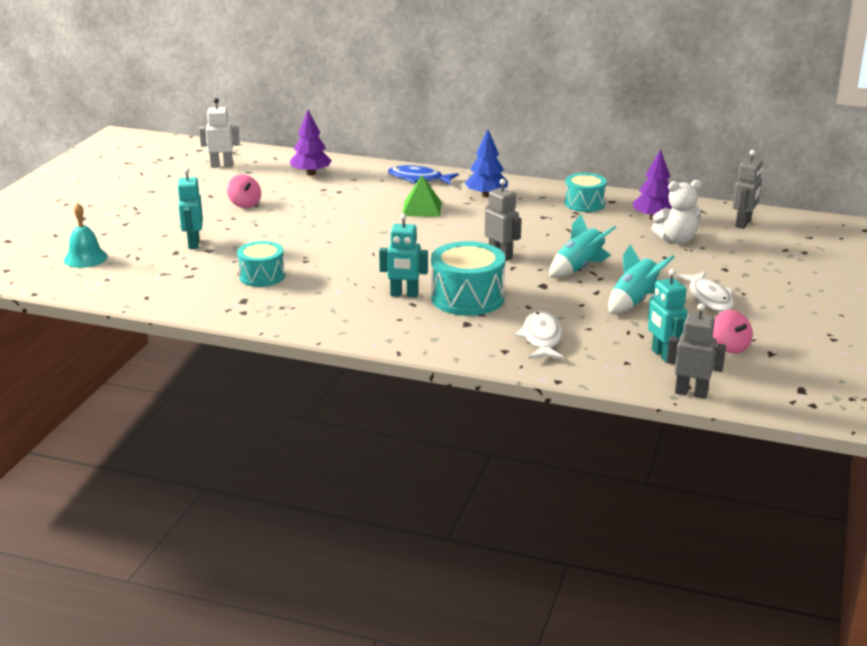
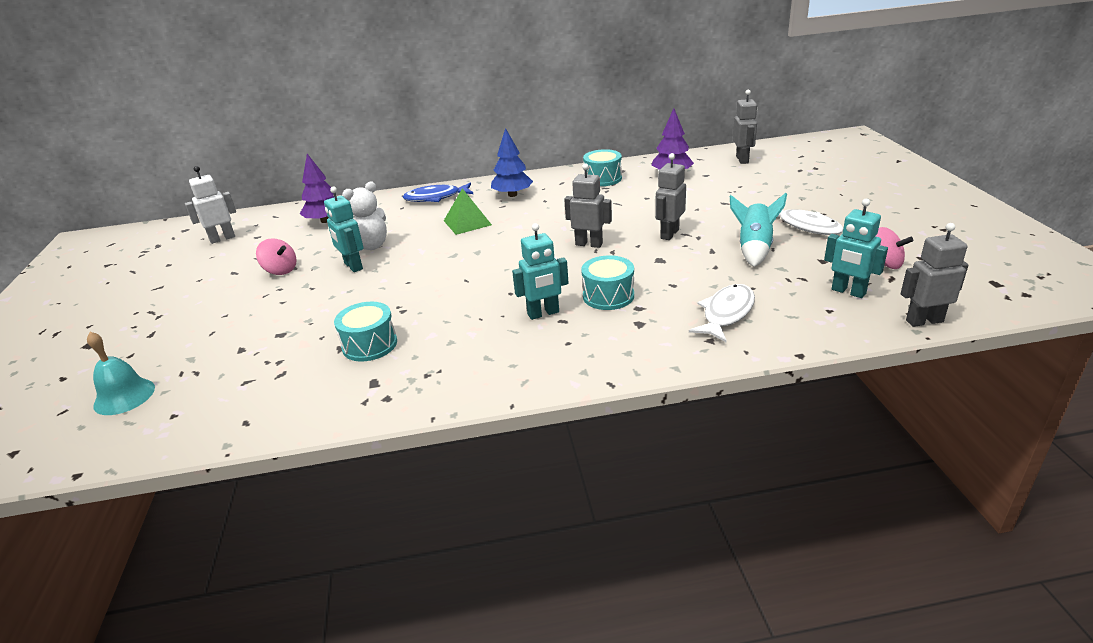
camera: 25 degrees left, 5 degrees up
(193, 244) = (255, 332): turquoise robot -> turquoise robot (353, 266)
(467, 298) = (608, 296): turquoise drum -> turquoise drum, size x0.64
(541, 338) = (726, 313): white fish -> white fish turned 60 degrees clockwise
(578, 268) = (669, 234): turquoise rocket -> grey robot
(676, 240) = (713, 186): white teddy bear -> white teddy bear (370, 246)

